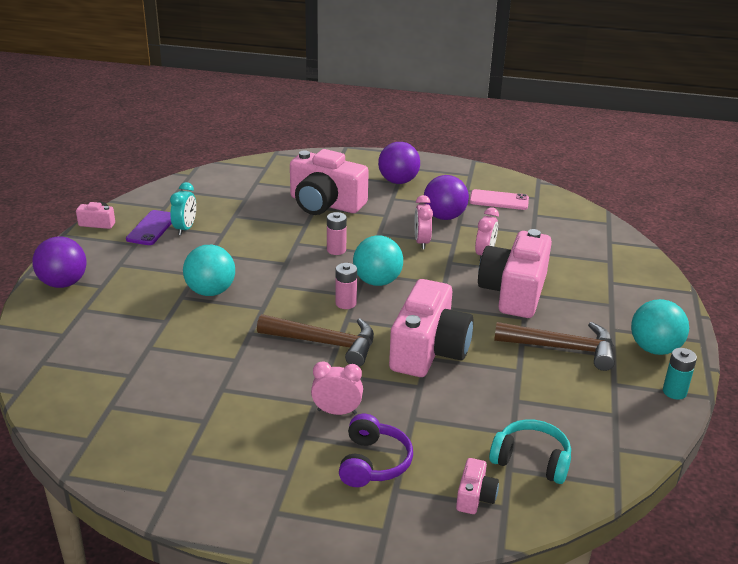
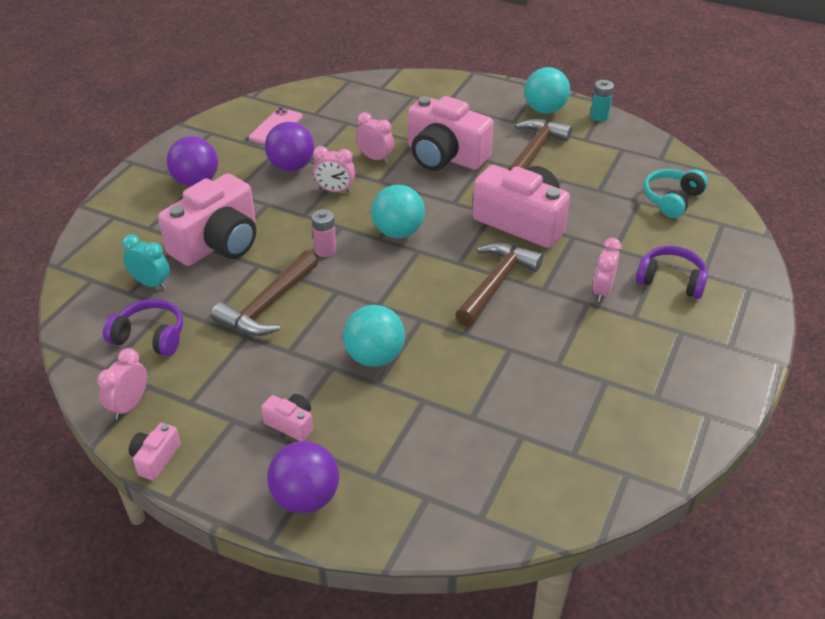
camera: 75 degrees left, 10 degrees up
(145, 205) = (129, 405): none -> pink clock
(152, 228) = (199, 401): purple phone -> none
(185, 229) = (217, 368): turquoise clock -> turquoise clock (151, 283)
(212, 199) = (150, 337): none -> purple headphones
(258, 236) = (268, 305): none -> brown hammer
(346, 303) = (430, 259): pink battery -> none
(475, 497) = (711, 235): pink camera -> pink camera (291, 424)

